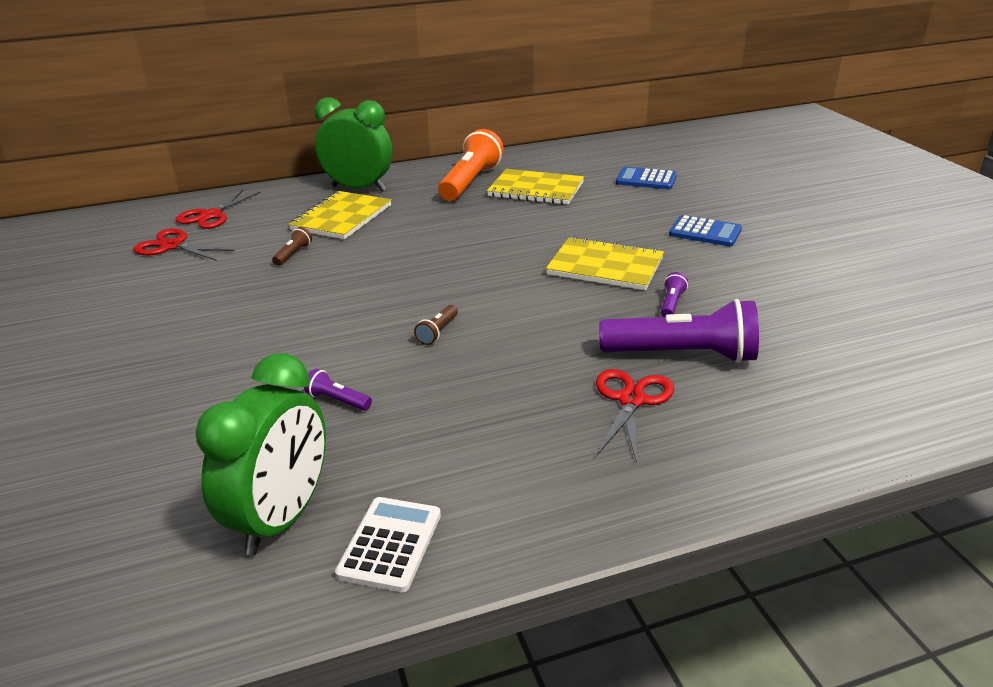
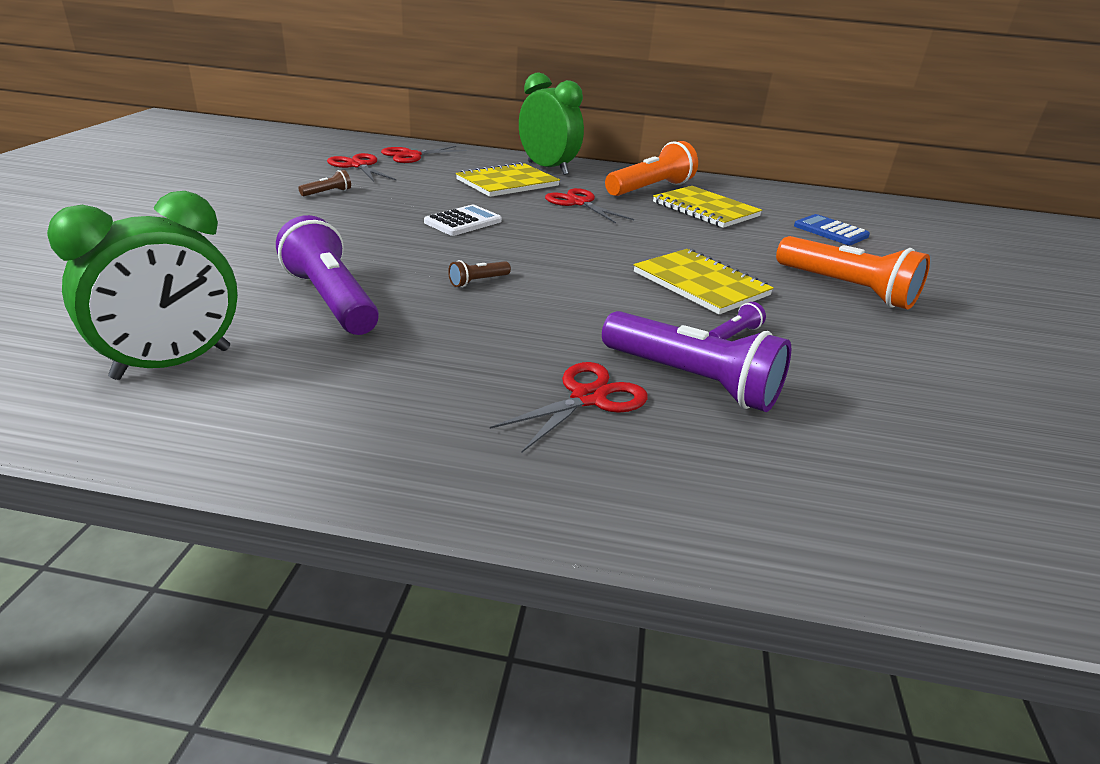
camera: 25 degrees right, 0 degrees up
(293, 254) = (436, 195): brown flashlight -> brown flashlight (327, 193)
(338, 400) = (331, 300): purple flashlight -> purple flashlight, size x2.34
(390, 544) = (221, 419): white calculator -> white calculator (463, 222)
(428, 219) = (579, 203): none -> red scissors
(705, 232) = (846, 289): blue calculator -> orange flashlight

